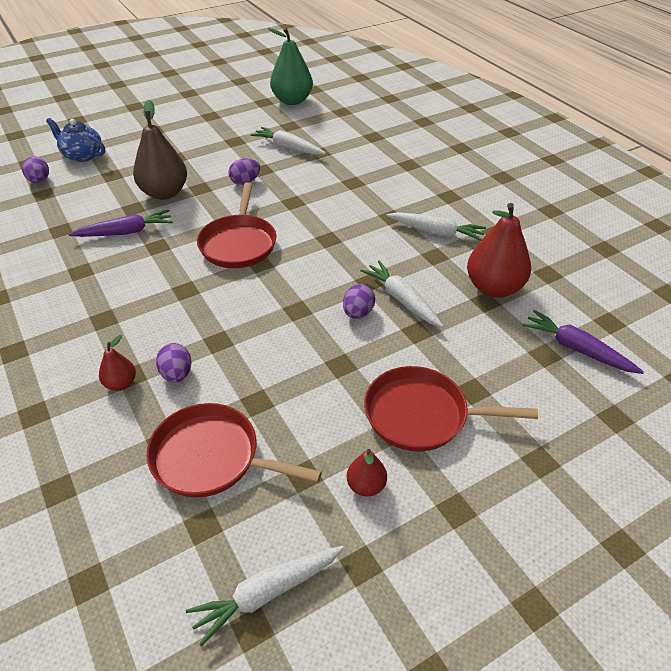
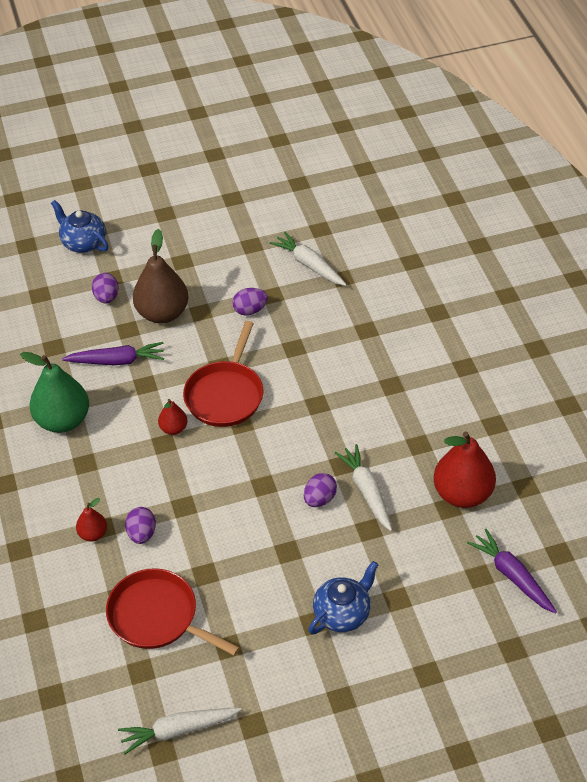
camera: 15 degrees right, 5 degrees up
(39, 181) = (36, 274): purple egg -> purple egg (106, 297)
(292, 101) = (333, 186): green pear -> green pear (63, 420)
(366, 486) = (275, 665): red pear -> red pear (173, 428)
(422, 415) = (343, 613): red pan -> blue teapot
(436, 232) = (431, 414): white carrot -> none

